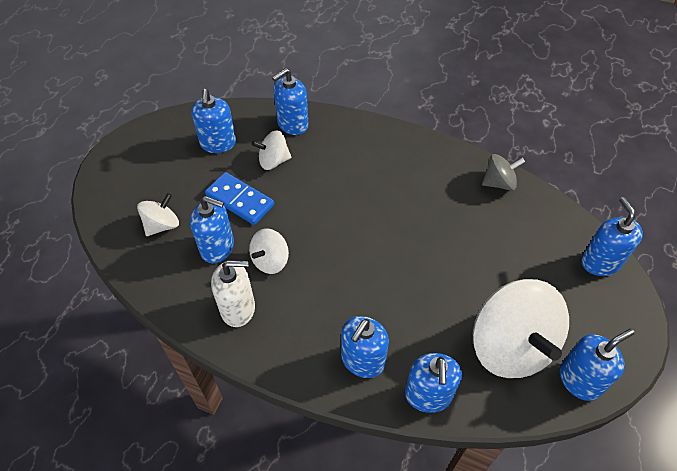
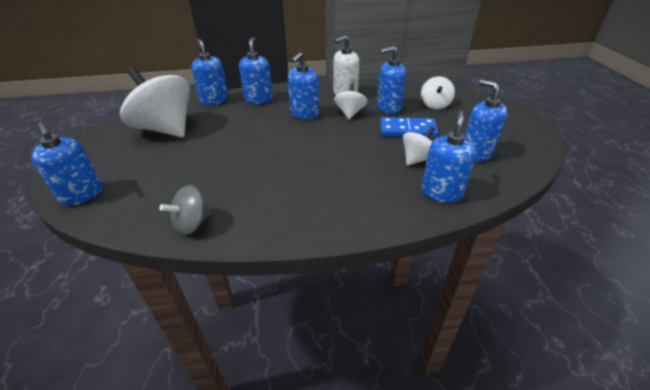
camera: 150 degrees right, 15 degrees down
(579, 380) = (116, 130): blue soap dispenser -> blue soap dispenser (304, 114)

